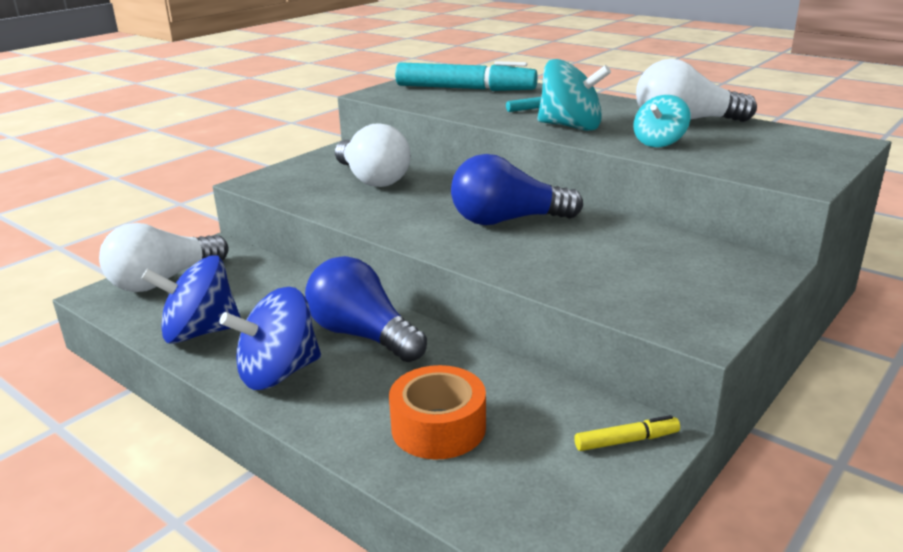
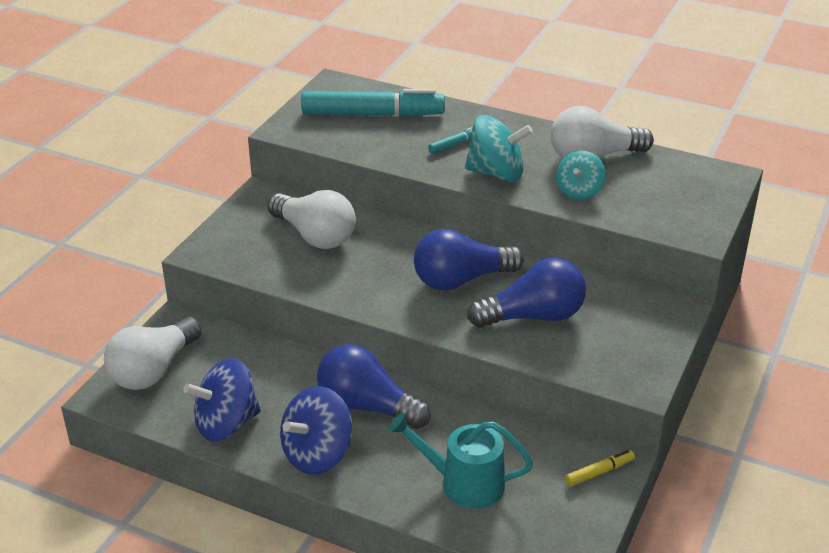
camera: 15 degrees left, 10 degrees up
(438, 427) = (464, 483): orange tape -> turquoise watering can
(578, 256) = (533, 316): none -> blue light bulb

